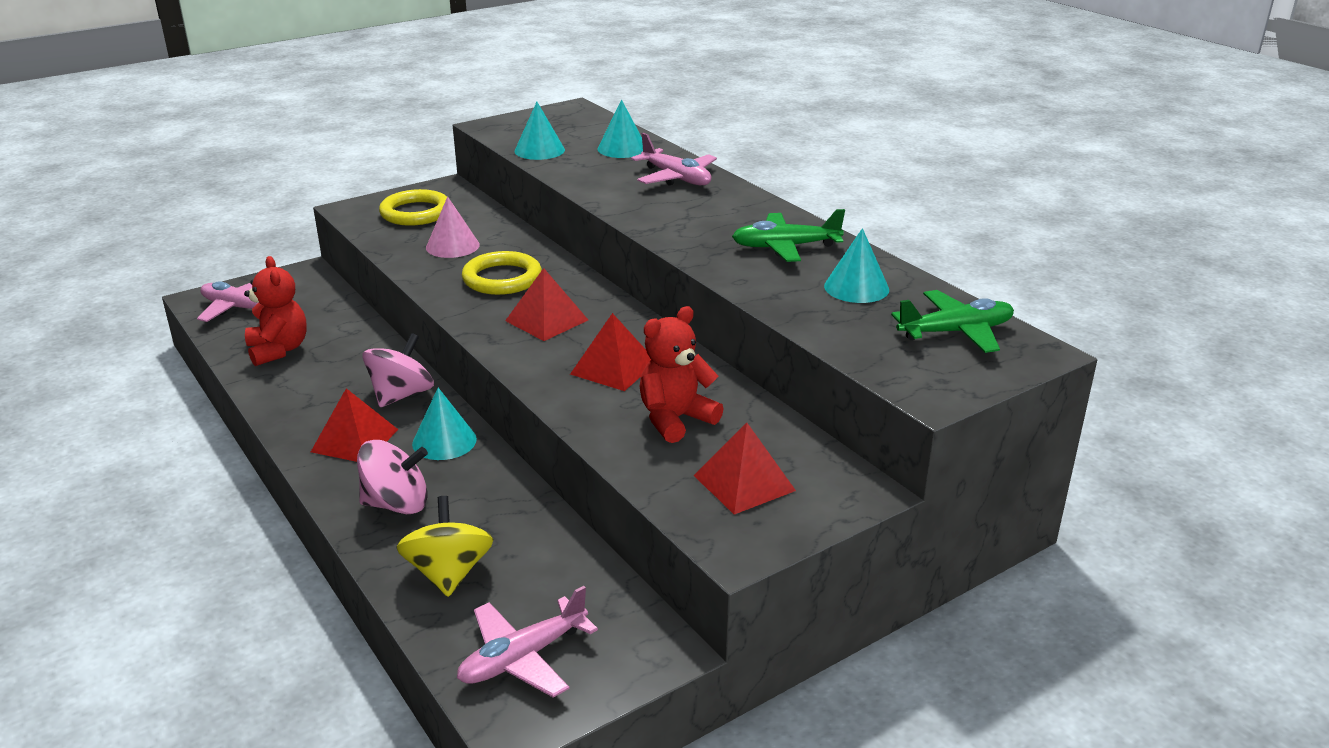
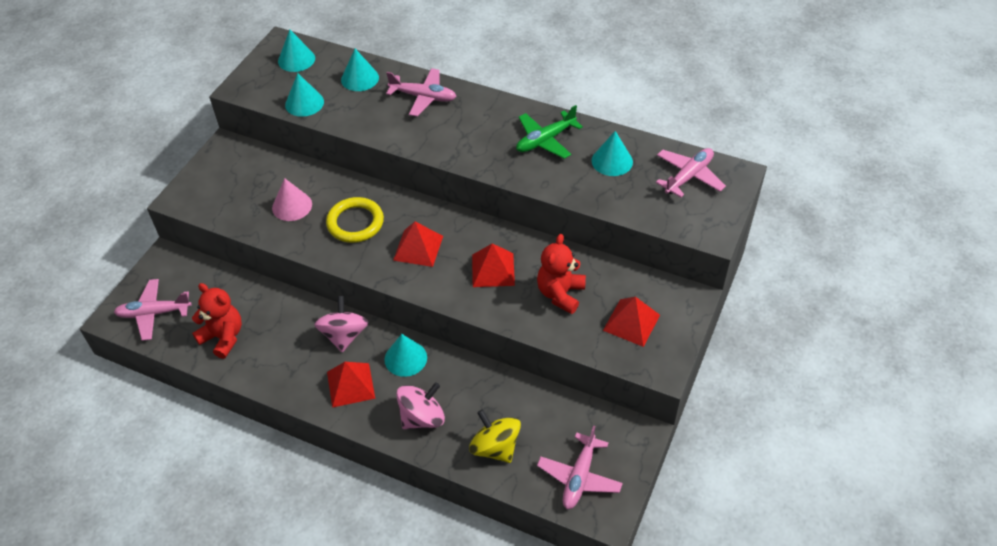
camera: 30 degrees left, 20 degrees up
(416, 213) = (232, 183): yellow ring -> none
(573, 121) = (296, 59): none -> turquoise cone
(955, 332) = (688, 176): green plane -> pink plane

